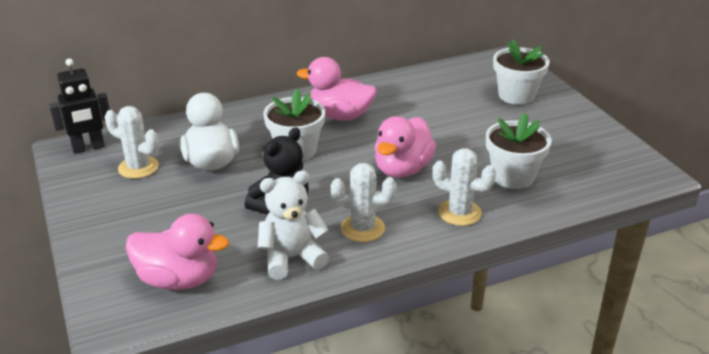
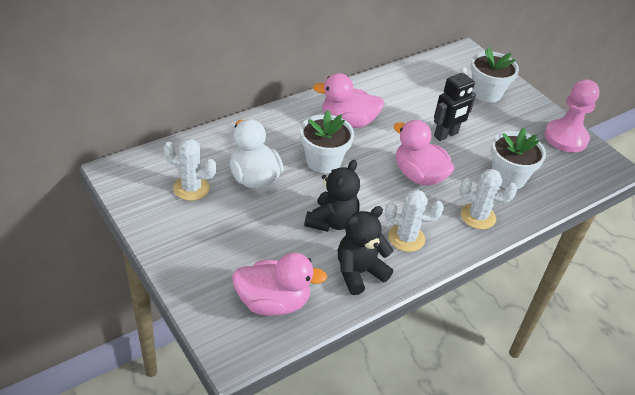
camera: 15 degrees left, 10 degrees up
(88, 148) = (136, 169): black robot -> black robot (446, 135)
(291, 258) = (359, 272): white teddy bear -> black teddy bear
(402, 169) = (418, 175): pink duck -> pink duck turned 120 degrees clockwise
(601, 141) = (565, 138): none -> pink pawn

